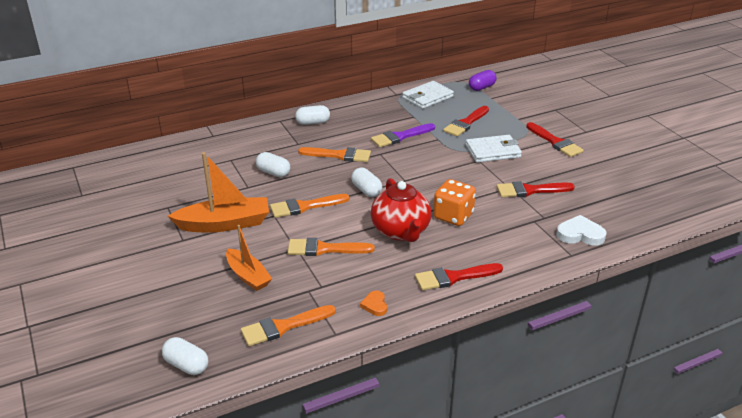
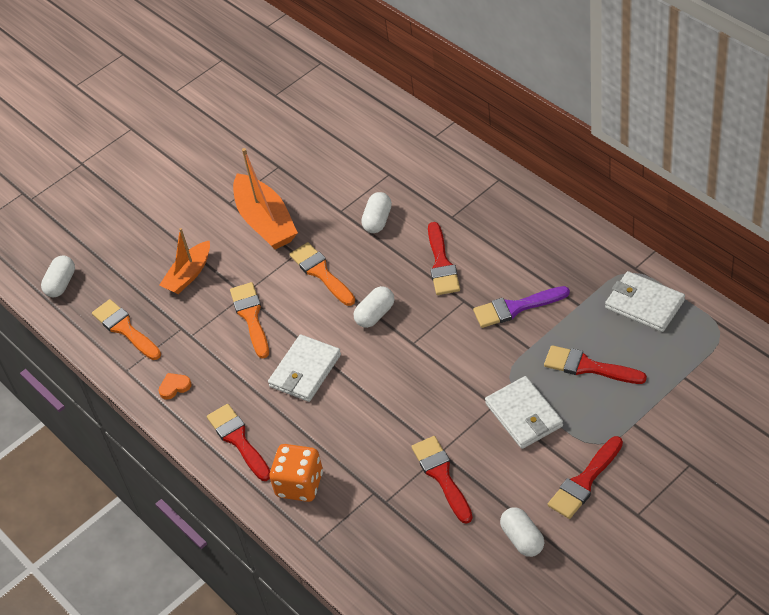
camera: 80 degrees right, 15 degrees up
(313, 122) = (509, 211): white capsule -> white capsule (522, 539)
(339, 155) = (441, 264): orange brush -> red brush
(400, 137) = (516, 308): purple brush -> purple brush turned 60 degrees counterclockwise
(401, 231) = (305, 371): red teapot -> white wallet
(453, 216) = (353, 410): orange dice -> orange dice (299, 484)
(482, 87) = (713, 358): purple capsule -> none
(580, 234) = (362, 545): white heart -> none

